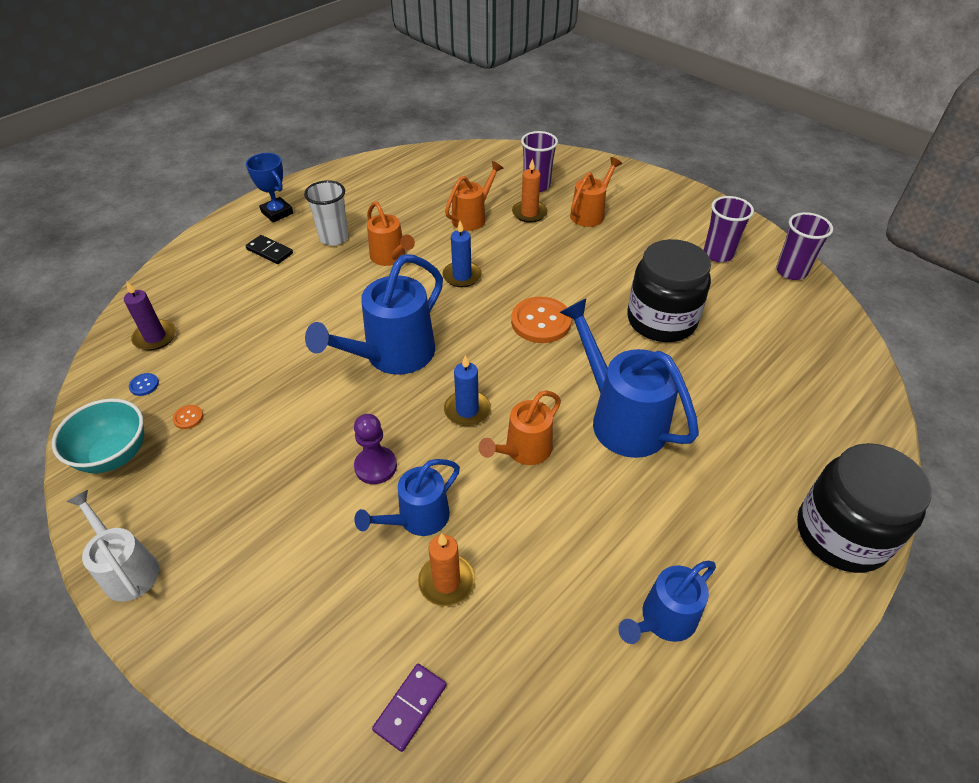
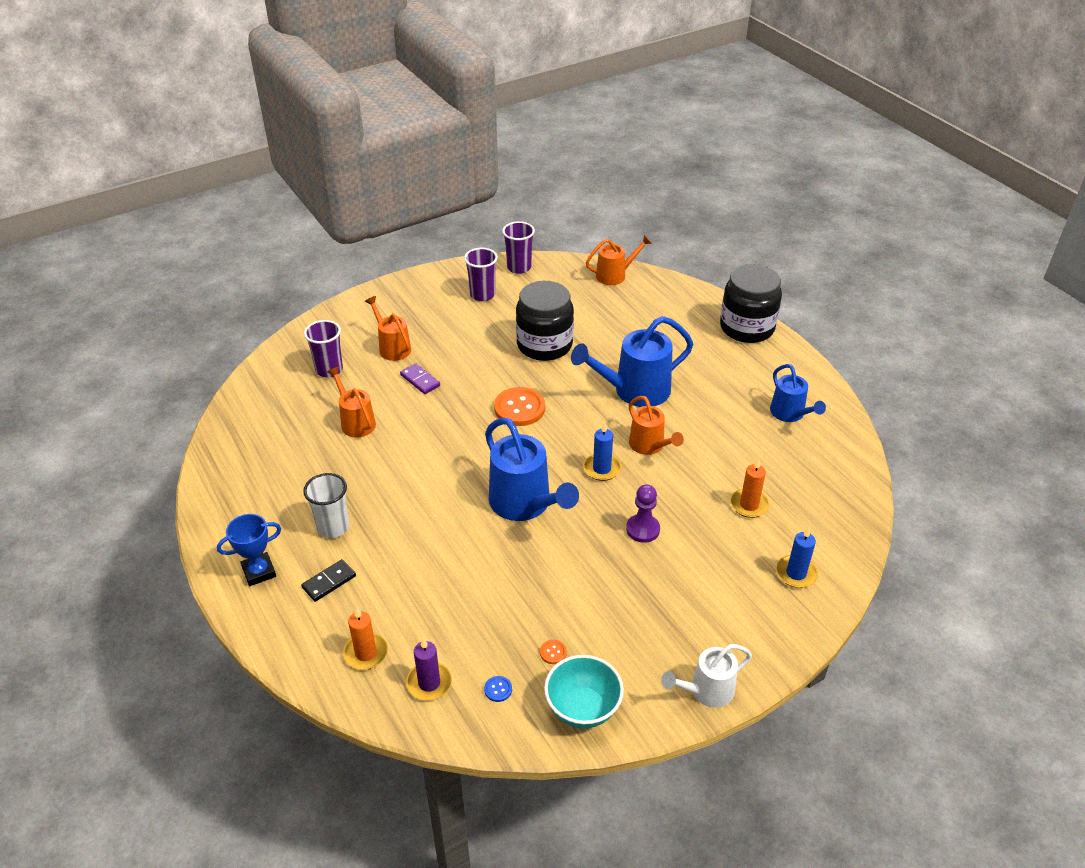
camera: 75 degrees left, 5 degrees down
(391, 257) = (388, 488): orange watering can -> orange watering can (615, 275)
(410, 707) = (831, 535): purple domino -> purple domino (420, 380)
(417, 519) = (696, 512): blue watering can -> none
(462, 276) = (440, 444): blue candle -> blue candle (796, 573)
(529, 213) = (370, 383): orange candle -> orange candle (366, 653)

